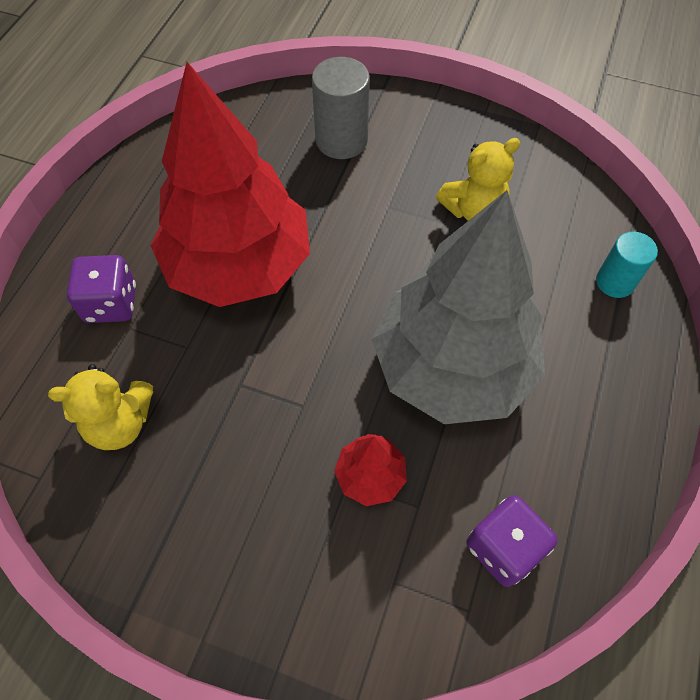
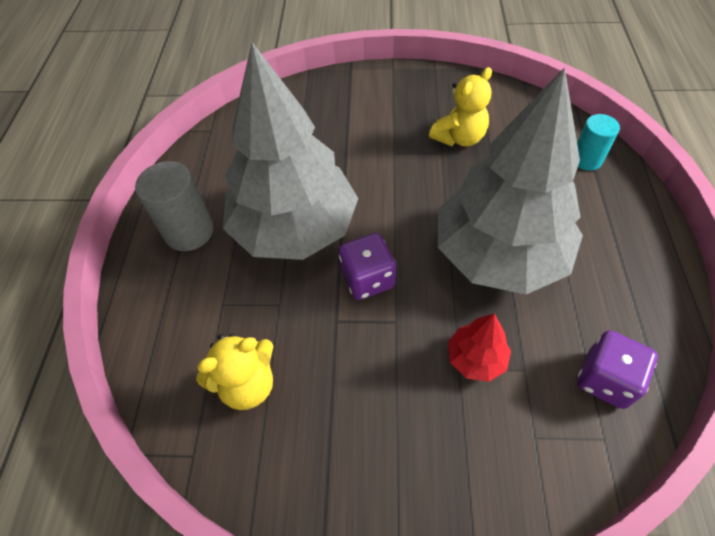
camera: 15 degrees left, 5 degrees down
(111, 303) = (199, 289): purple dice -> purple dice (367, 279)
(239, 264) = (295, 228): red tree -> grey tree
(341, 140) = (336, 115): grey cylinder -> grey cylinder (189, 231)

